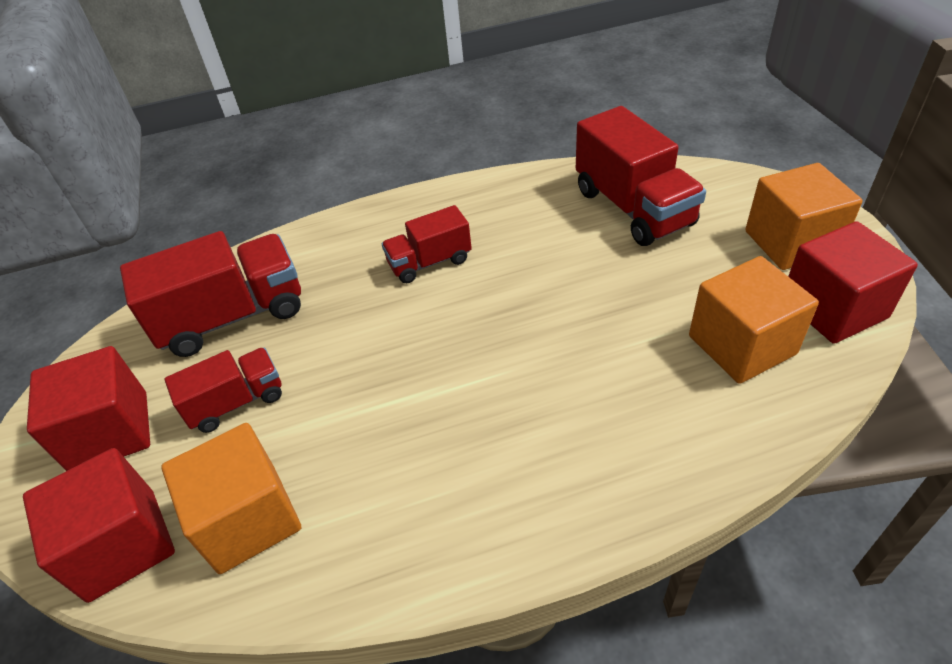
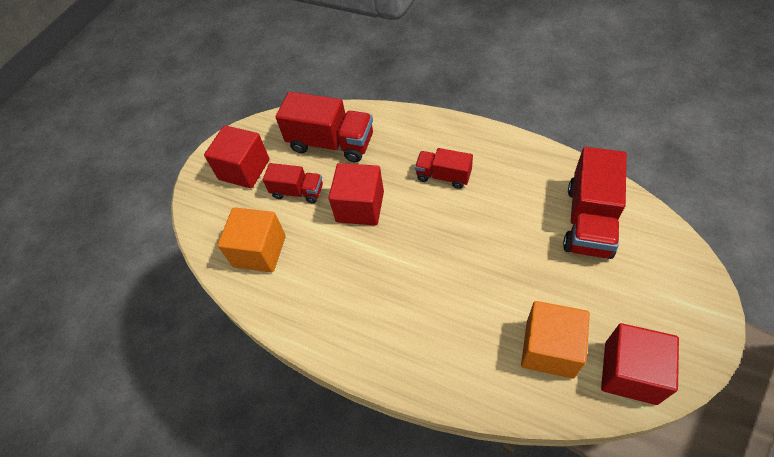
camera: 45 degrees right, 10 degrees up
(122, 544) = (213, 225): red cube -> red cube (360, 207)
(791, 242) = (659, 314): orange cube -> none

